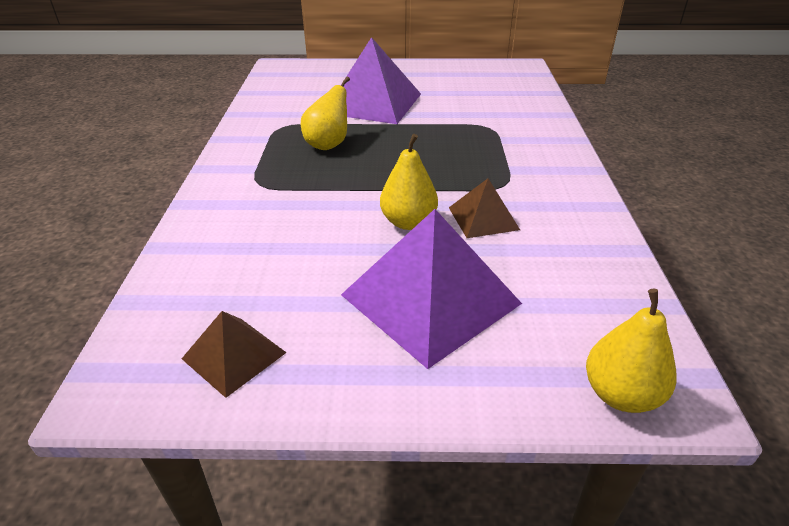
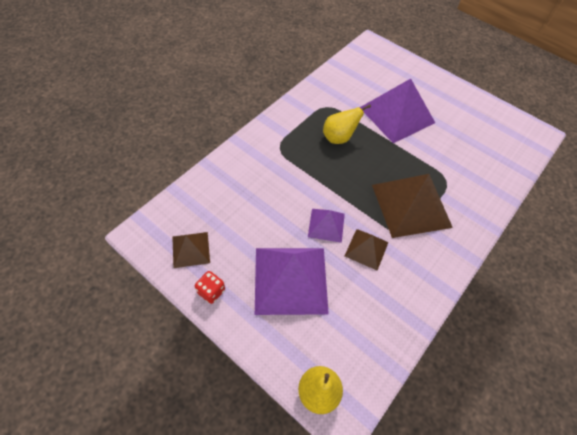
camera: 35 degrees right, 20 degrees up
(327, 385) = (211, 291): none -> red dice
(408, 222) = (326, 225): yellow pear -> purple pyramid
(481, 160) = (411, 205): none -> brown pyramid

